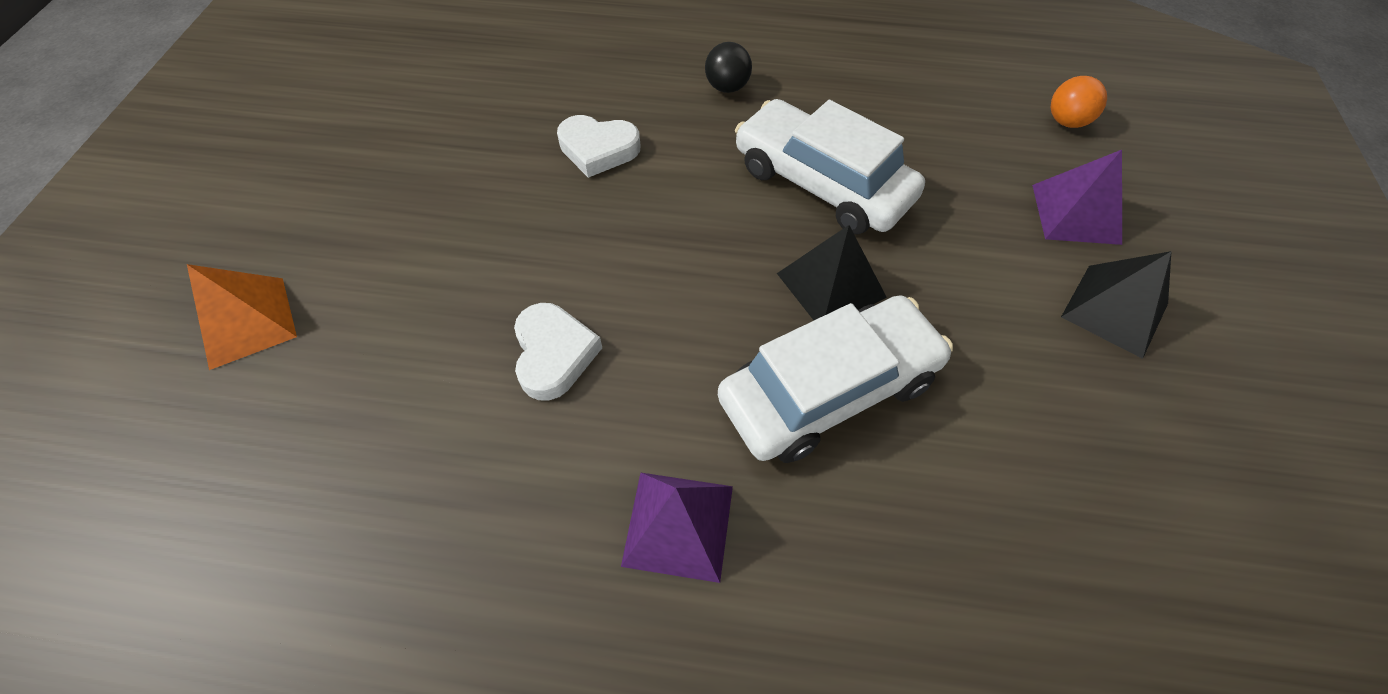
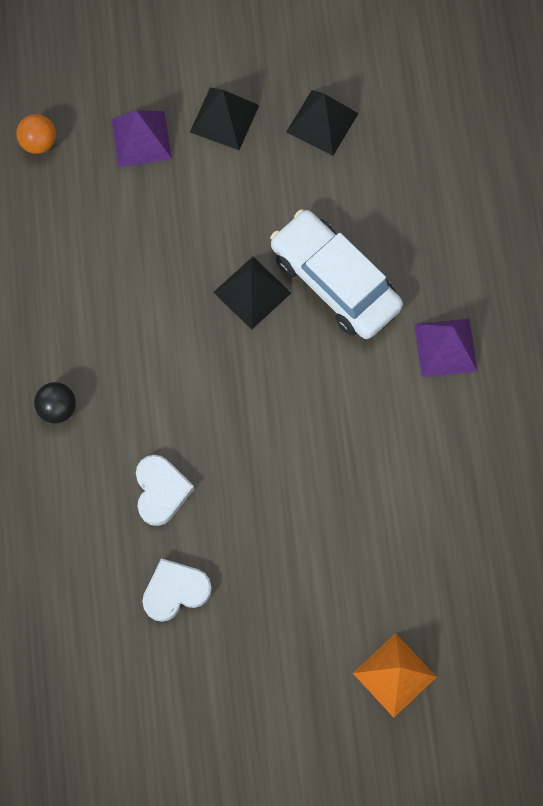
camera: 105 degrees left, 15 degrees up
(554, 354) = (358, 455): white heart -> white heart (175, 591)
(822, 183) = (155, 313): white car -> none
(1117, 440) = (322, 122): none -> black pyramid

